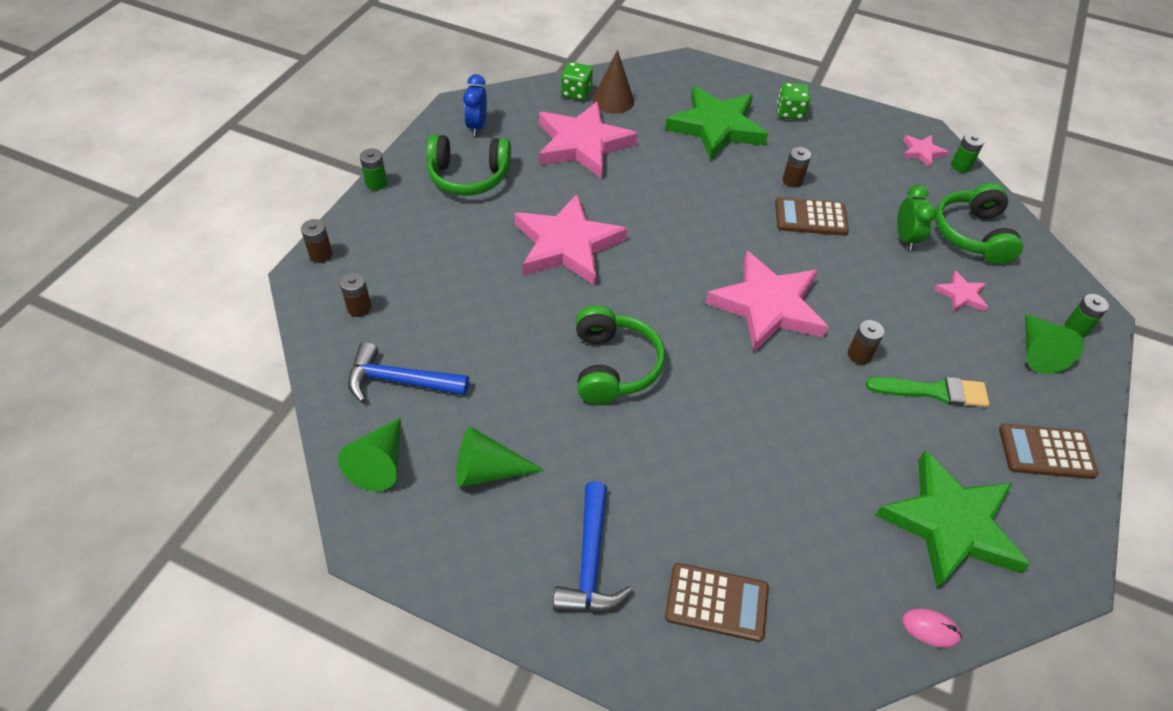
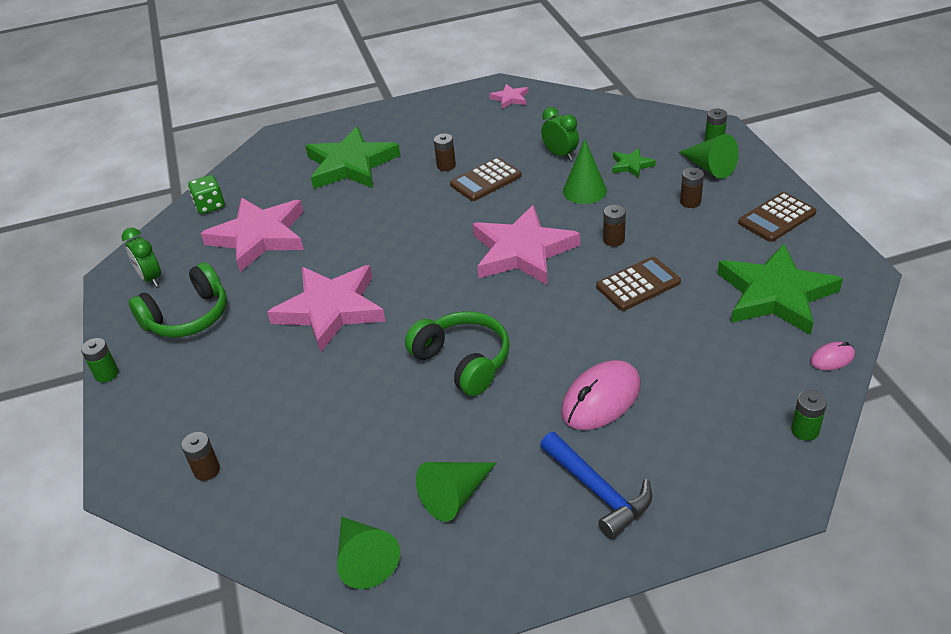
camera: 35 degrees left, 10 degrees down
(321, 255) = (120, 458): brown battery -> brown battery (690, 202)
(399, 381) = (309, 493): blue hammer -> none
(477, 126) = (151, 278): blue clock -> green clock
(613, 100) = (248, 193): brown cone -> none
(681, 488) = (601, 399): none -> pink mouse
(716, 602) = (704, 446): brown calculator -> brown calculator (638, 284)
(790, 113) = (393, 125): green dice -> none
(887, 289) = (584, 190): none -> green cone
(933, 391) = (680, 230): green brush -> none
(961, 166) = (543, 92): green battery -> green battery (805, 430)
(961, 295) = (631, 165): pink star -> green star
(972, 234) = (597, 127): green headphones -> none

